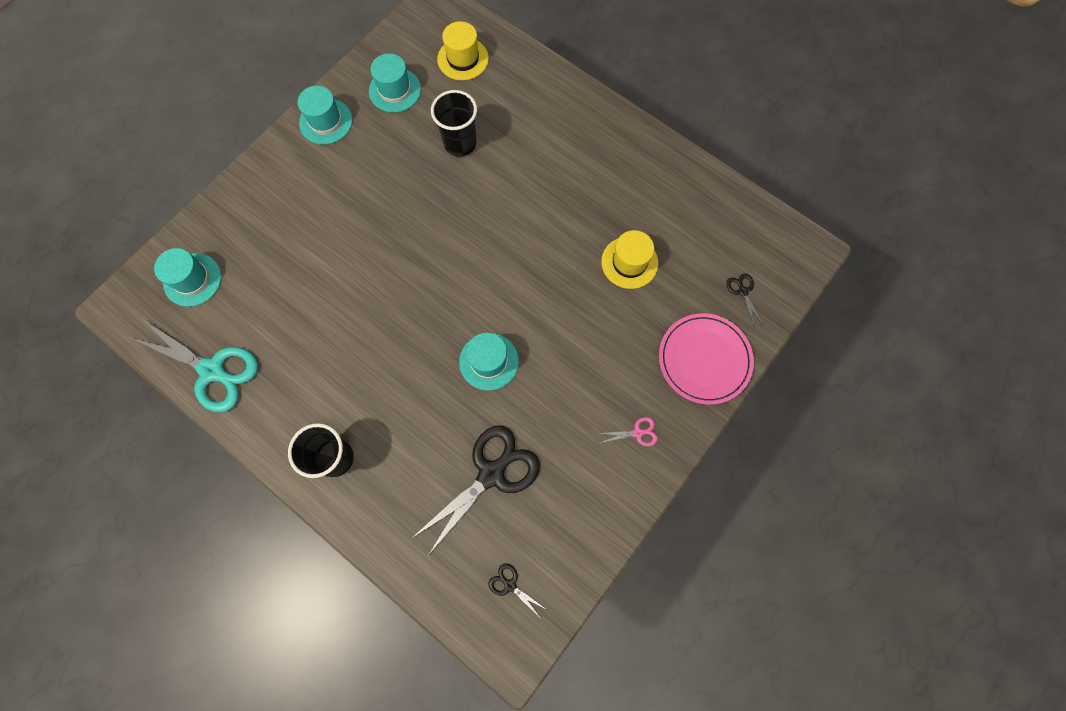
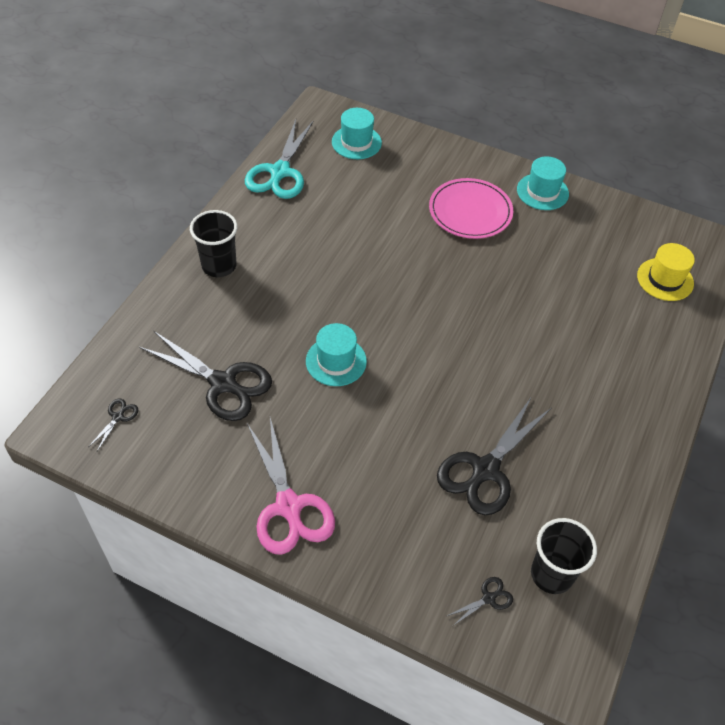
camera: 75 degrees right, 20 degrees down
(395, 90) = (600, 233): turquoise hat -> none
(460, 143) = (565, 295): black cup -> black cup (551, 574)
(629, 262) = (485, 470): yellow hat -> black scissors
(638, 433) = (289, 507): pink scissors -> pink scissors, size x2.36
(704, 359) = (389, 565): pink plate -> pink plate (470, 211)

